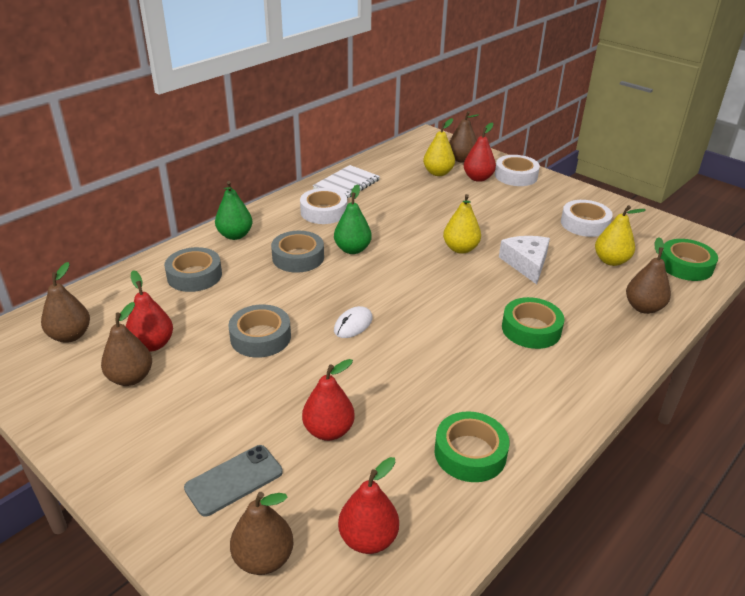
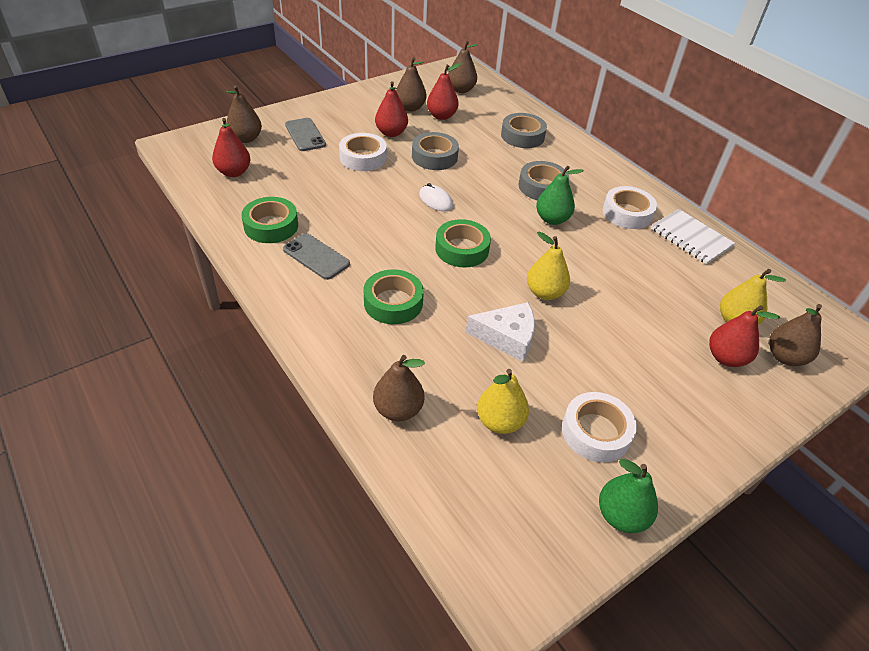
camera: 100 degrees right, 10 degrees up
(235, 235) = (583, 159): green pear -> green pear (621, 516)
(328, 431) = (325, 171): red pear -> red pear (391, 133)
(501, 397) = (316, 257): none -> grey phone
(516, 176) = (740, 403): white tape -> white tape (363, 158)
(685, 266) = (474, 506): green tape -> green tape (462, 249)

